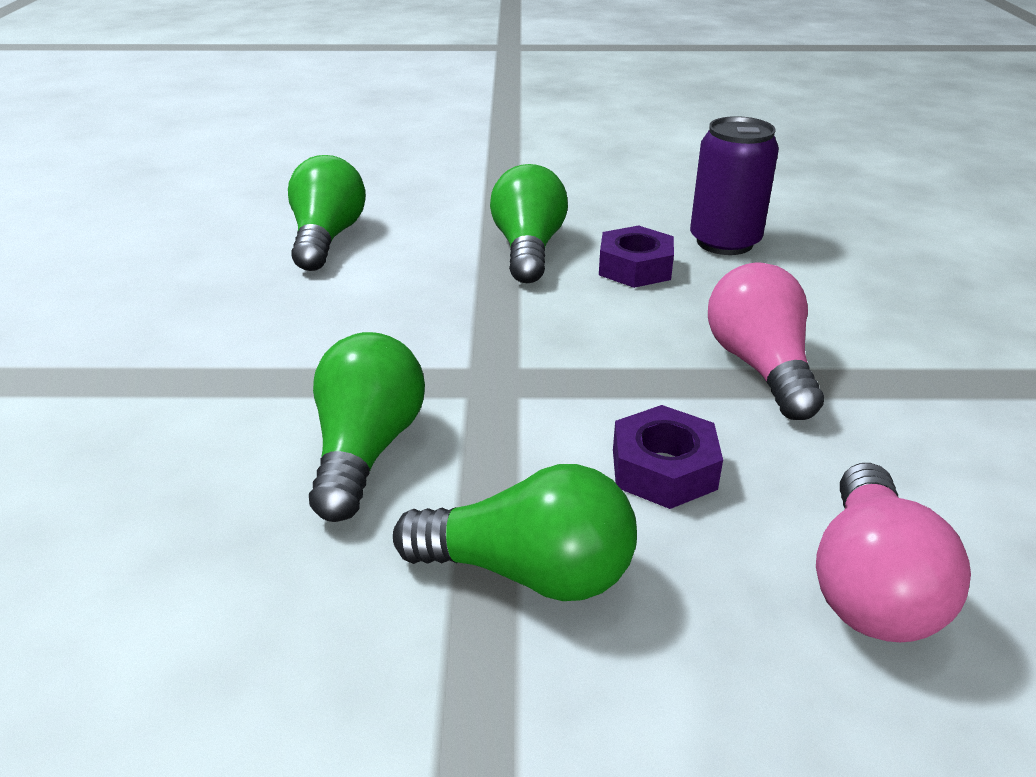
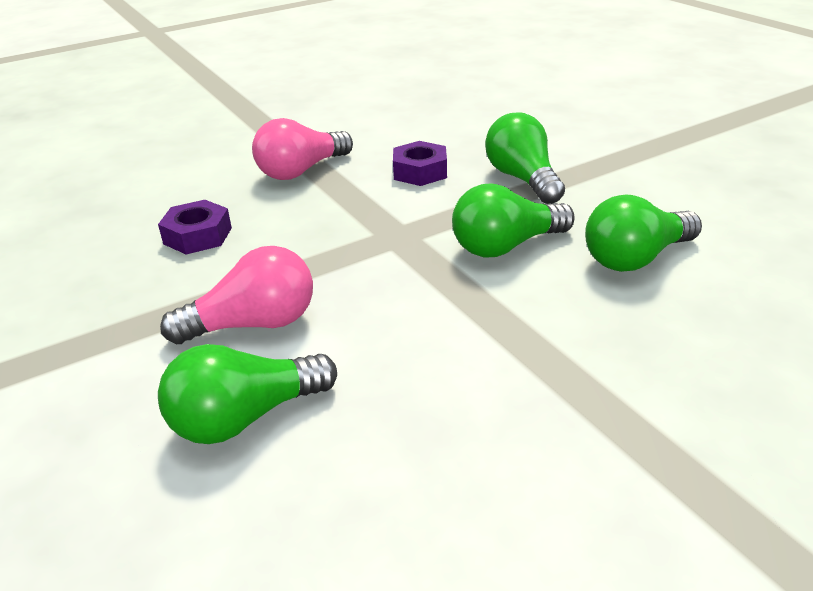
camera: 120 degrees left, 0 degrees up
(528, 249) = (193, 289): green light bulb -> green light bulb (636, 258)
(724, 242) = (128, 215): purple can -> none
(870, 585) = (440, 126): pink light bulb -> pink light bulb (253, 324)

